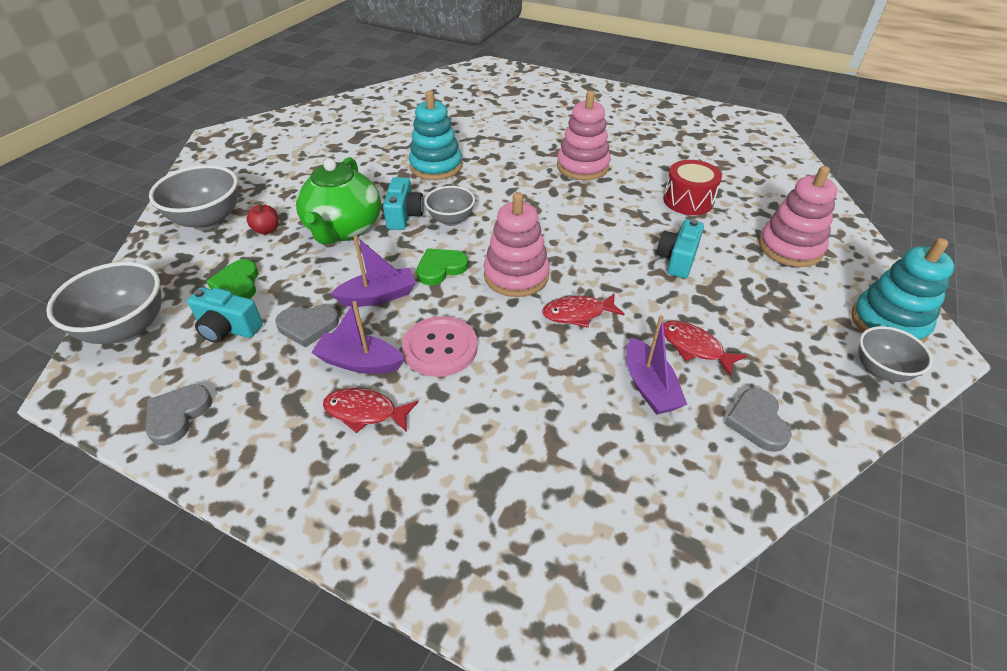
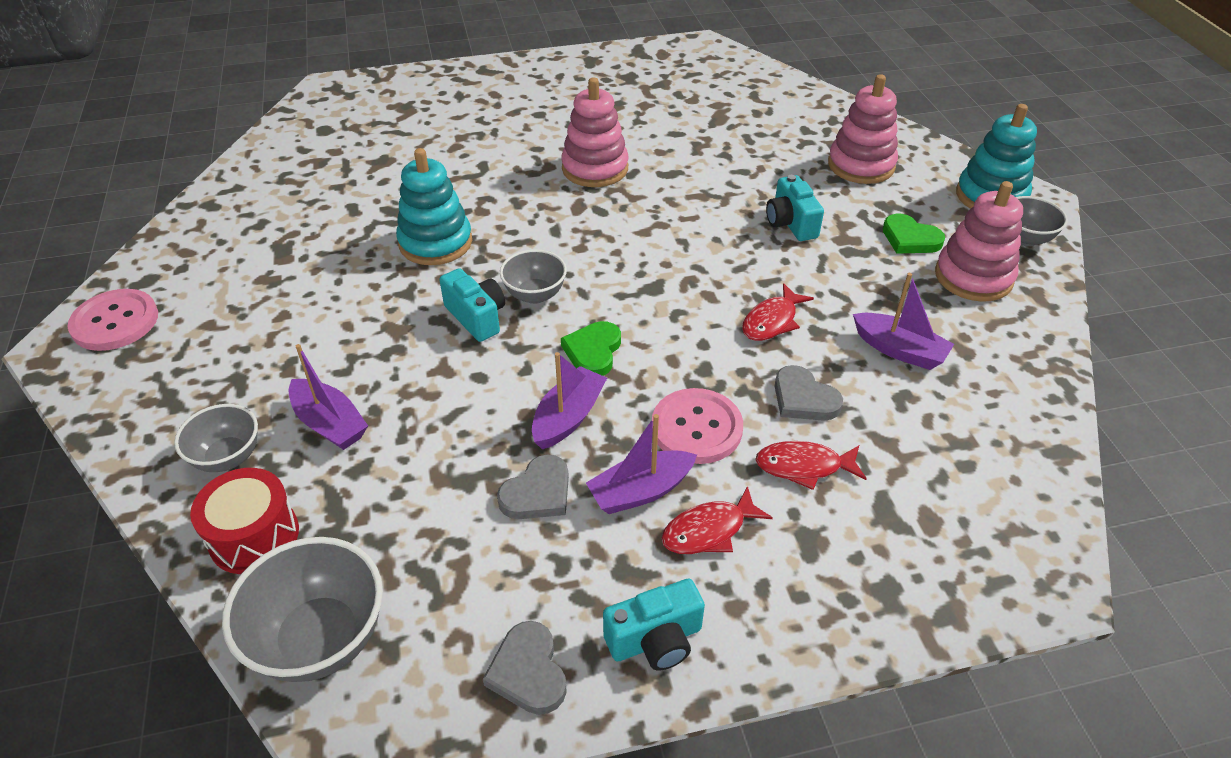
camera: 40 degrees left, 0 degrees up
(208, 220) = (228, 457): grey bowl -> grey bowl, size x0.62
(228, 329) = (450, 554): turquoise camera -> turquoise camera (655, 640)
(237, 284) = (387, 503): green heart -> green heart (910, 239)
(249, 136) = (115, 322): none -> pink button
(266, 230) = (329, 424): red apple -> purple boat
(343, 229) = (426, 370): green teapot -> none
(516, 276) = (674, 317): pink stacking toy -> pink stacking toy (973, 277)
(688, 201) = (733, 159): red drum -> red drum (254, 536)
(694, 347) = (892, 296): red fish -> red fish (804, 466)
(757, 422) = (997, 330): grey heart -> grey heart (803, 398)

